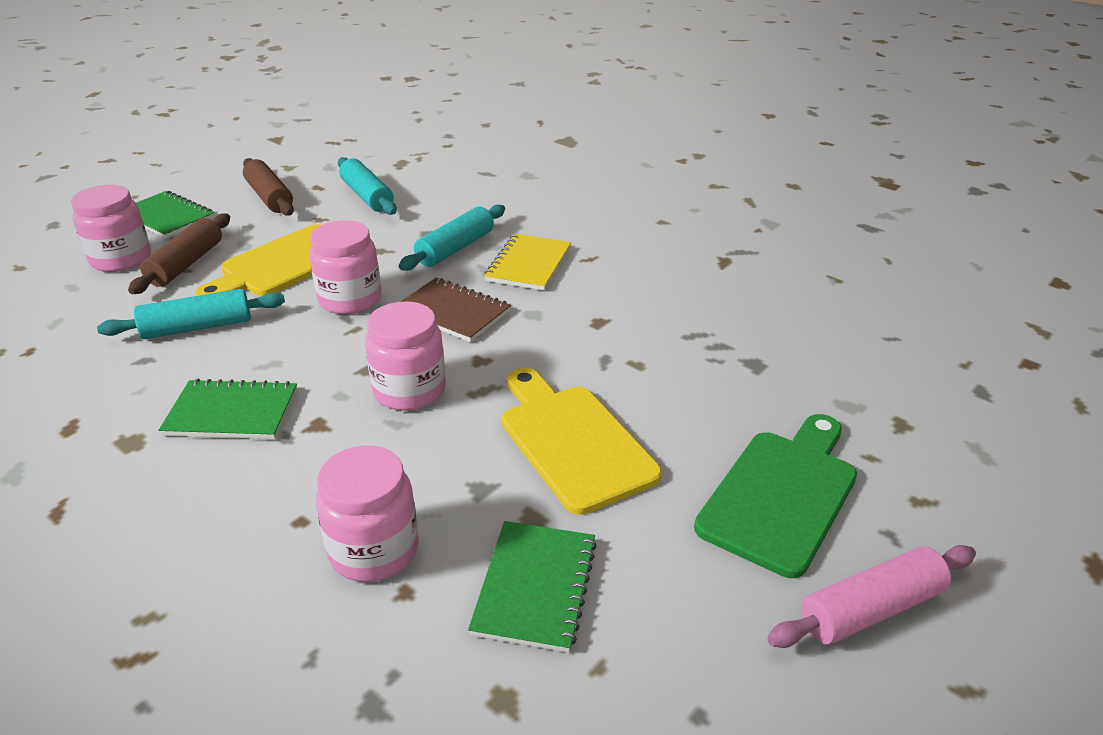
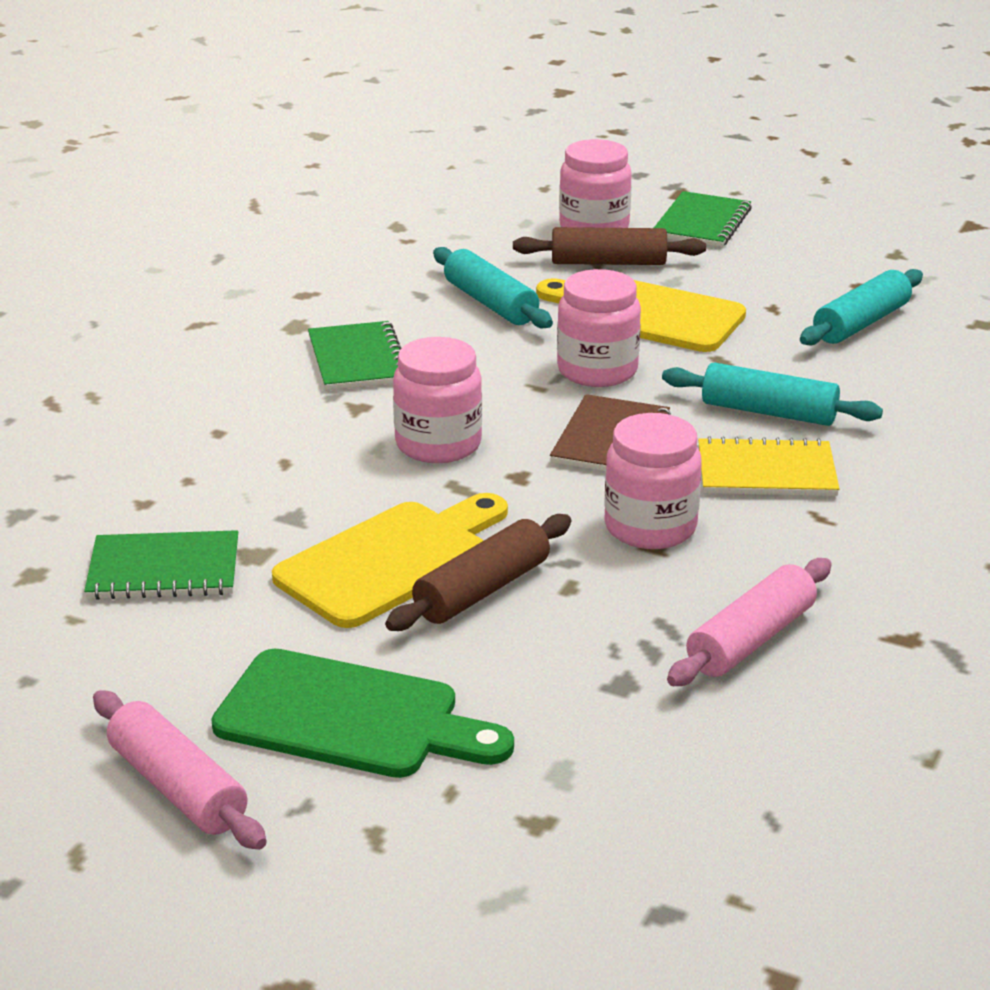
camera: 75 degrees right, 5 degrees down
(269, 197) = (801, 264): brown rolling pin -> brown rolling pin (482, 590)
(374, 550) = (190, 476): pink jar -> pink jar (650, 527)
(715, 308) = (751, 640): none -> pink rolling pin

